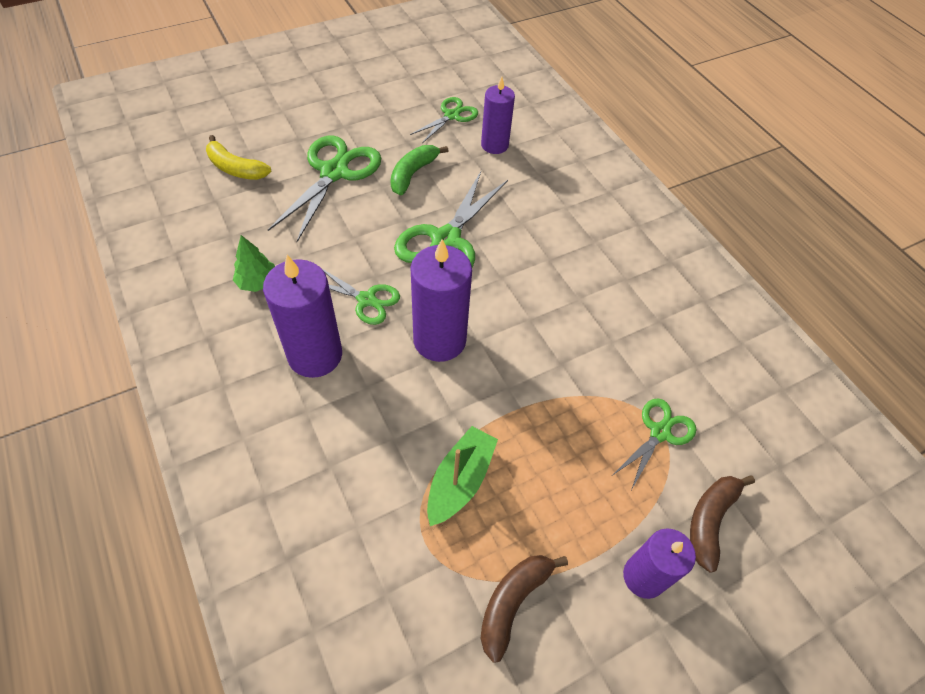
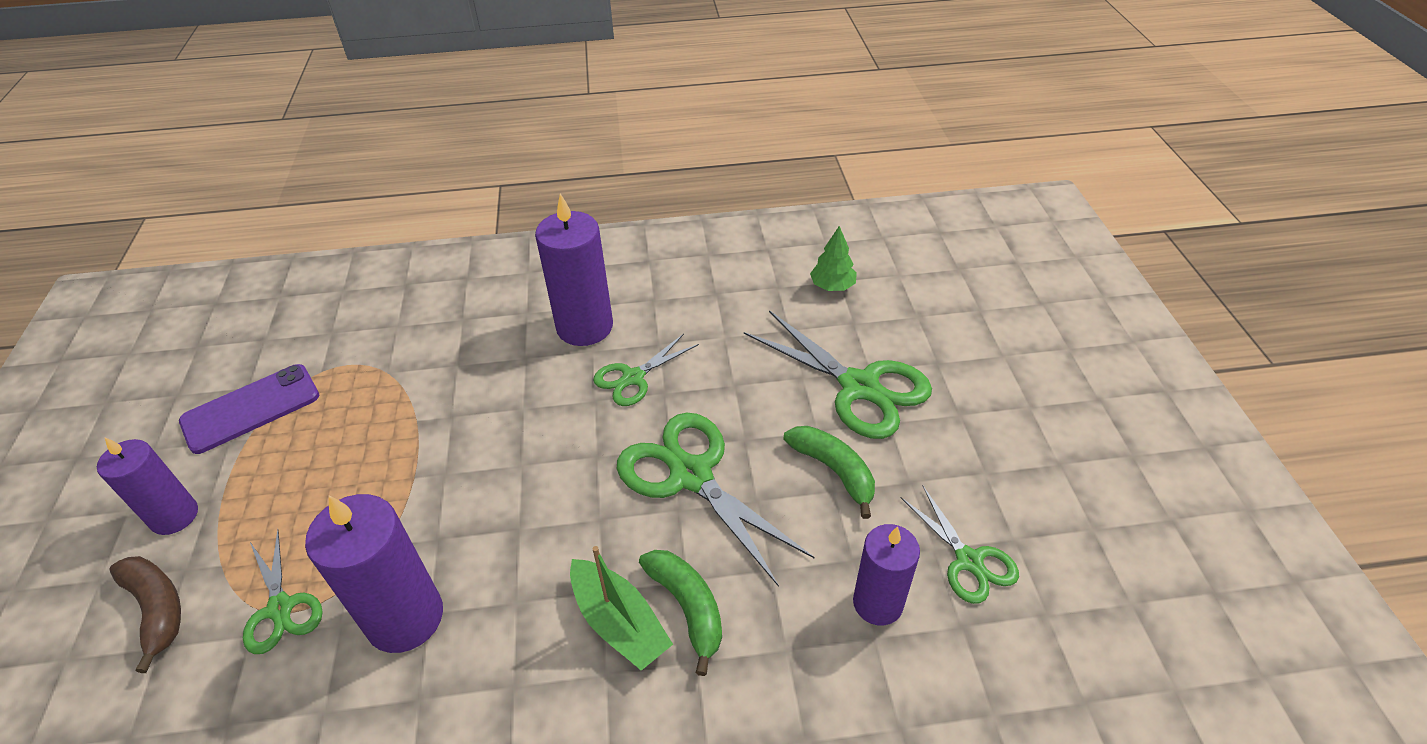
camera: 115 degrees right, 10 degrees down
(235, 168) = (889, 301): yellow banana -> none
(257, 282) = (700, 299): green tree -> green tree (832, 286)
(439, 340) = (543, 428): purple candle -> purple candle (405, 618)
(460, 481) = (379, 402): green boat -> green boat (619, 622)
(513, 602) = (251, 408): brown banana -> purple phone
(538, 218) = (687, 608): none -> green banana

